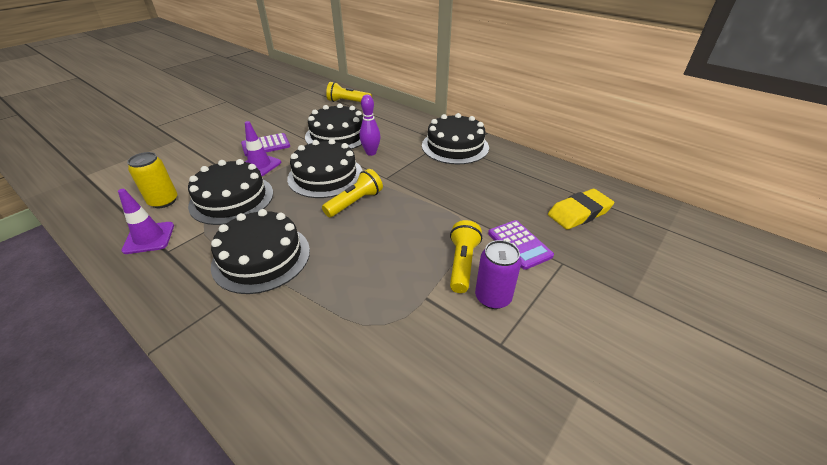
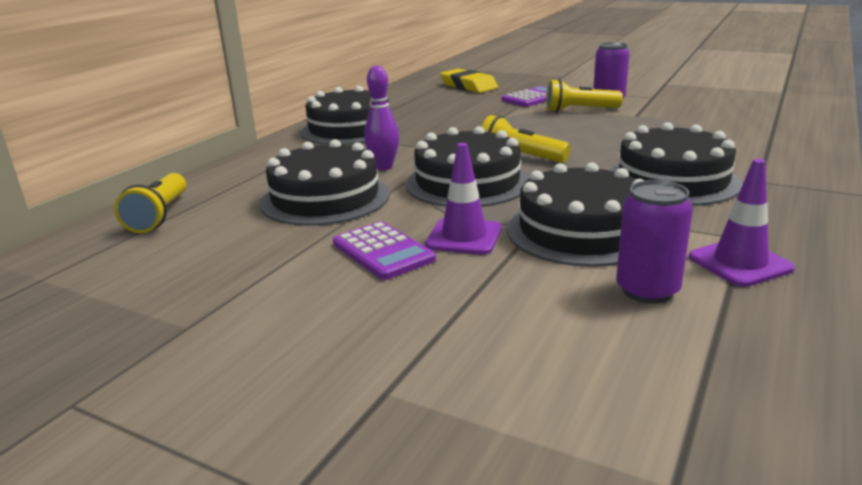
camera: 100 degrees left, 15 degrees down
(163, 201) = (647, 290): yellow can -> purple can

